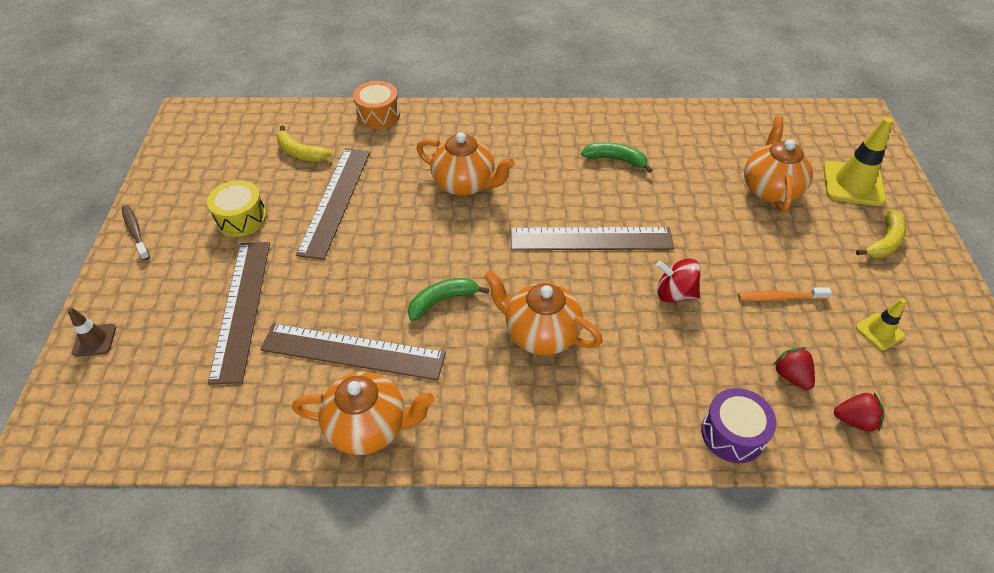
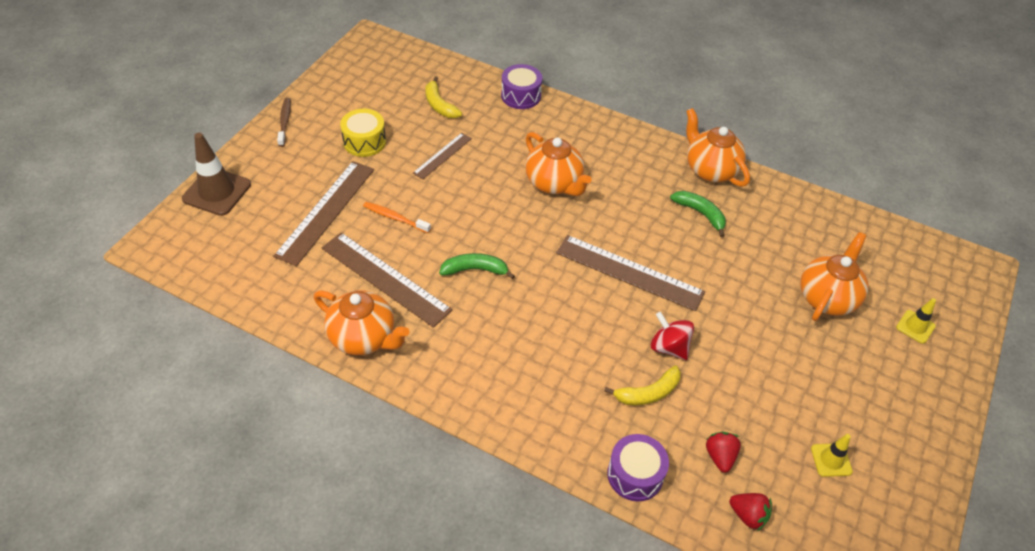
camera: 25 degrees right, 0 degrees up
(94, 340) = (217, 192): brown traffic cone -> brown traffic cone, size x1.84
(335, 201) = (442, 156): brown ruler -> brown ruler, size x0.55
(378, 115) = (521, 95): orange drum -> purple drum
(540, 334) = (534, 329): orange teapot -> orange teapot (710, 170)
(780, 298) = (760, 392): orange toothbrush -> orange toothbrush (395, 218)
(853, 184) = (915, 326): yellow traffic cone -> yellow traffic cone, size x0.54
(884, 242) = (902, 390): yellow banana -> yellow banana (648, 393)

